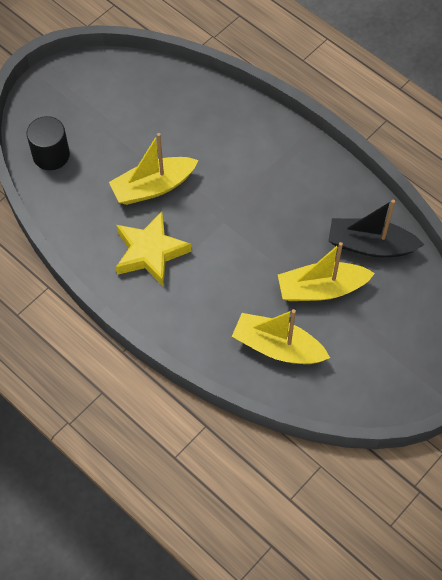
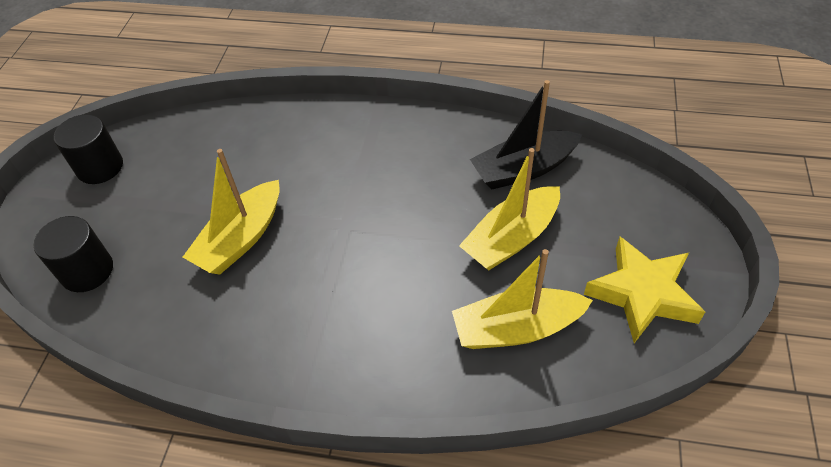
camera: 30 degrees left, 10 degrees down
(95, 79) = (100, 167): none -> black cylinder
(150, 252) = (285, 311): yellow star -> yellow star (642, 293)

